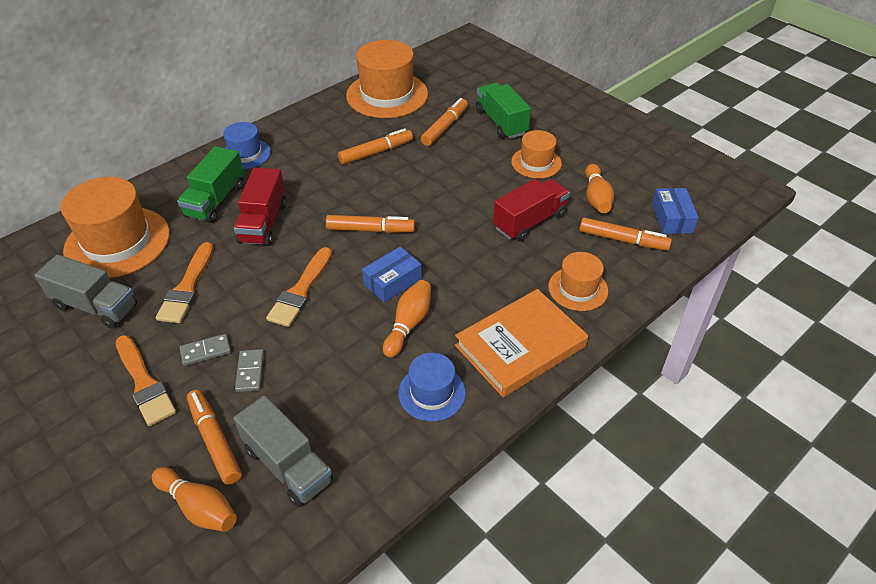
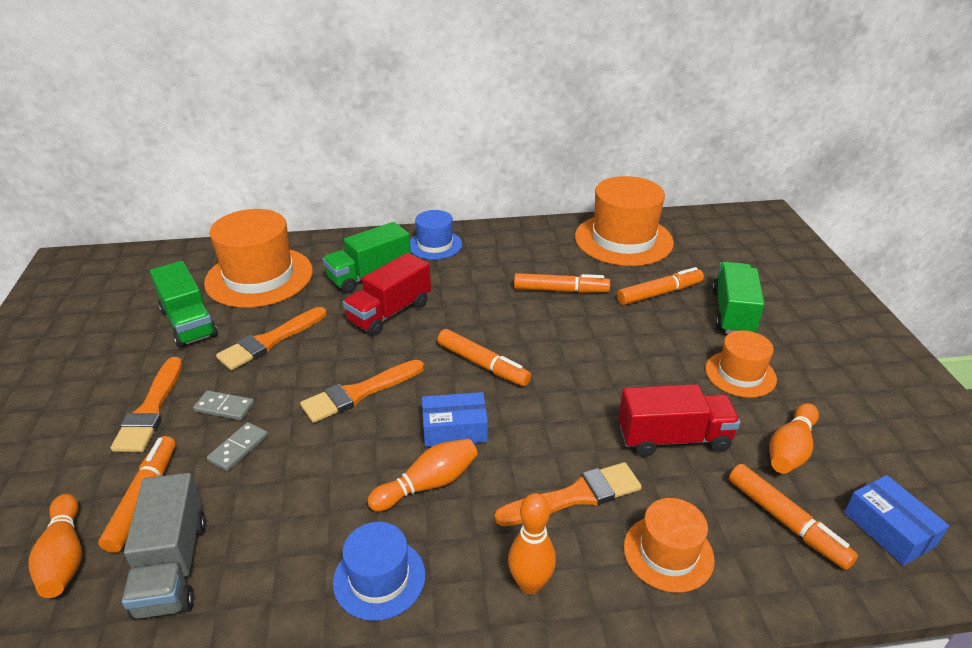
camera: 35 degrees right, 10 degrees down
(96, 306) = (188, 323): grey truck -> green truck
(503, 284) = (575, 496): none -> orange brush
(520, 346) = (530, 584): orange book -> orange bowling pin
(672, 218) = (889, 529): blue box -> blue box turned 60 degrees counterclockwise

